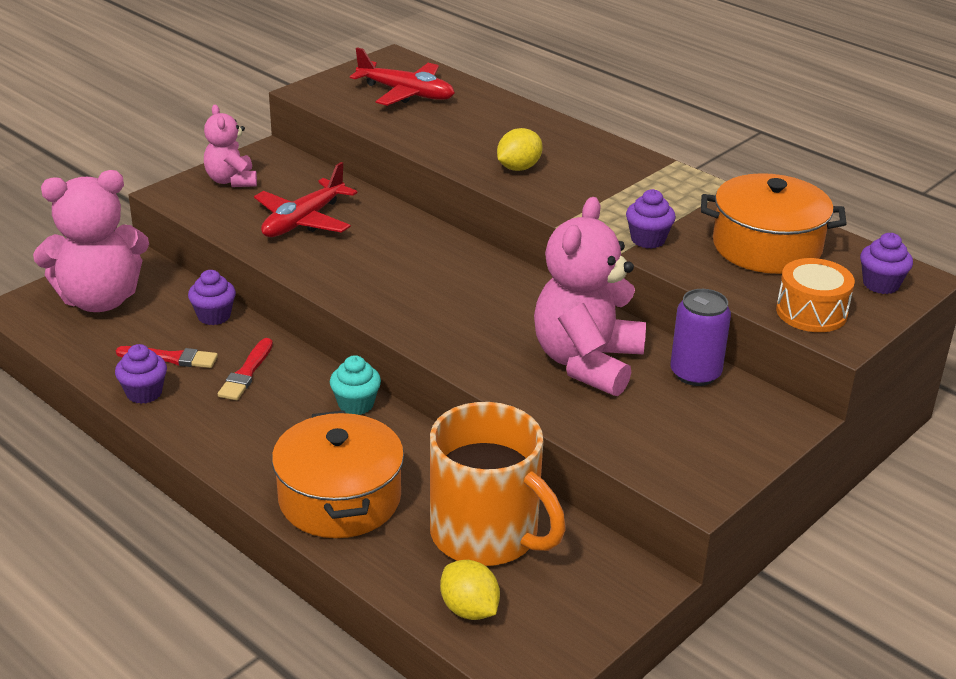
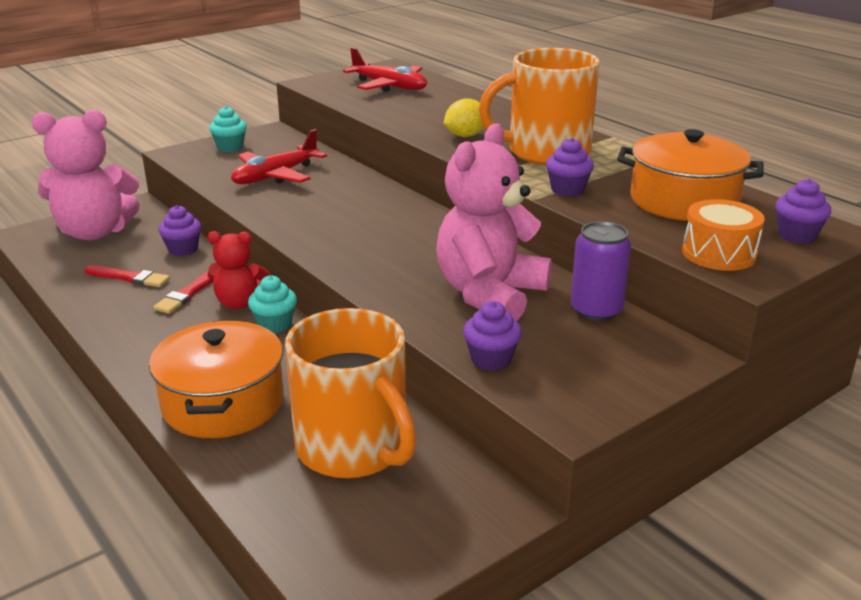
camera: 10 degrees right, 5 degrees down
(144, 393) = (91, 302): purple cupcake -> purple cupcake (491, 359)
(231, 180) = (230, 147): pink teddy bear -> turquoise cupcake
(307, 381) = (239, 303): none -> red teddy bear
(469, 609) = (307, 520): yellow lemon -> none
(612, 187) = (546, 152): none -> orange mug

